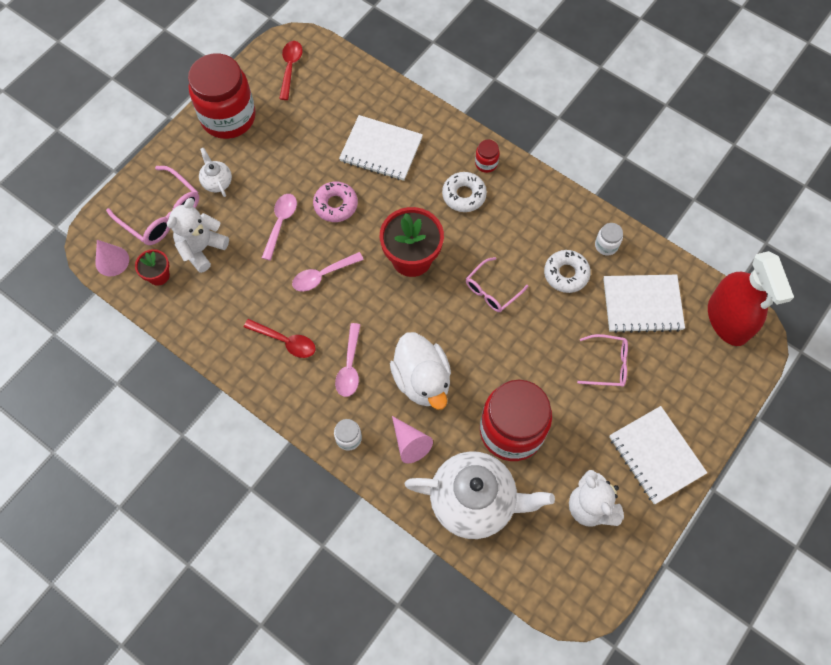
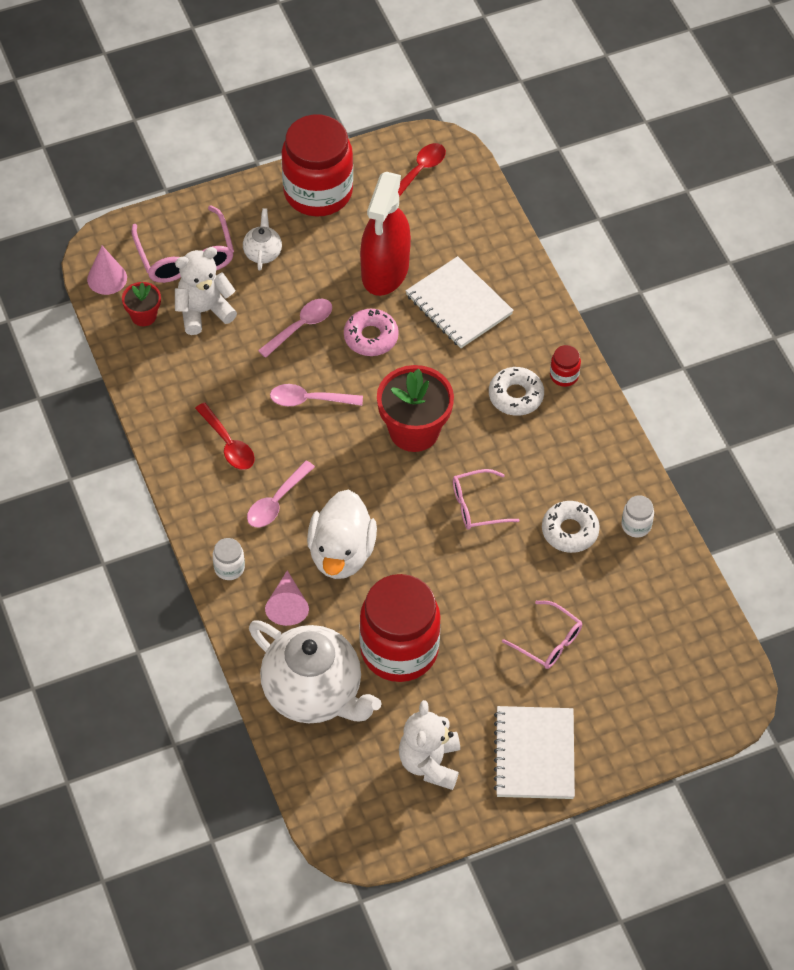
camera: 30 degrees right, 10 degrees down
(642, 304) = (631, 604): white notebook -> none
(728, 319) = (716, 668): red spray bottle -> red spray bottle (385, 270)

